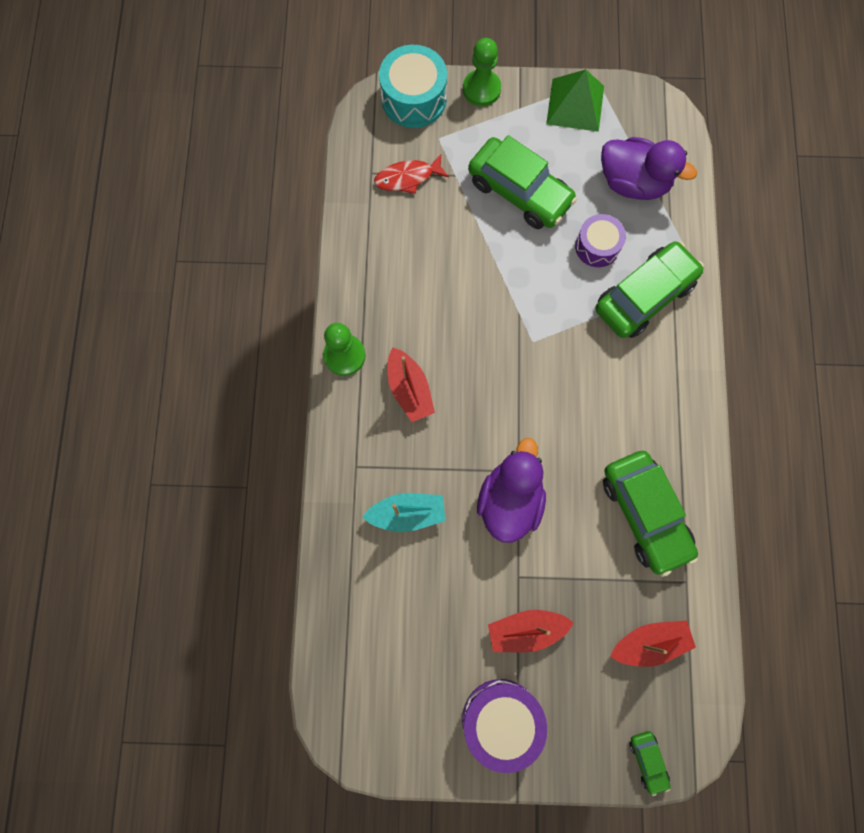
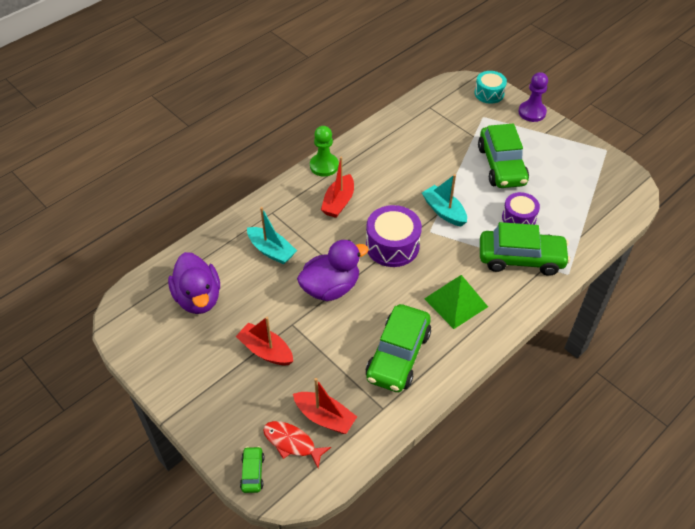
camera: 45 degrees right, 25 degrees down
(407, 178) = (446, 121): red fish -> red fish (292, 443)
(414, 98) = (489, 93): turquoise drum -> turquoise drum, size x0.65
(481, 89) = (532, 112): green pawn -> purple pawn
(501, 720) = (201, 378): purple drum -> purple drum (392, 245)
(522, 303) = (444, 211): none -> turquoise boat
(575, 105) = (580, 151): green pyramid -> green pyramid (455, 302)
(633, 182) = (575, 206): purple duck -> purple duck (198, 298)
(647, 760) = (252, 472): green car -> green car turned 150 degrees clockwise

